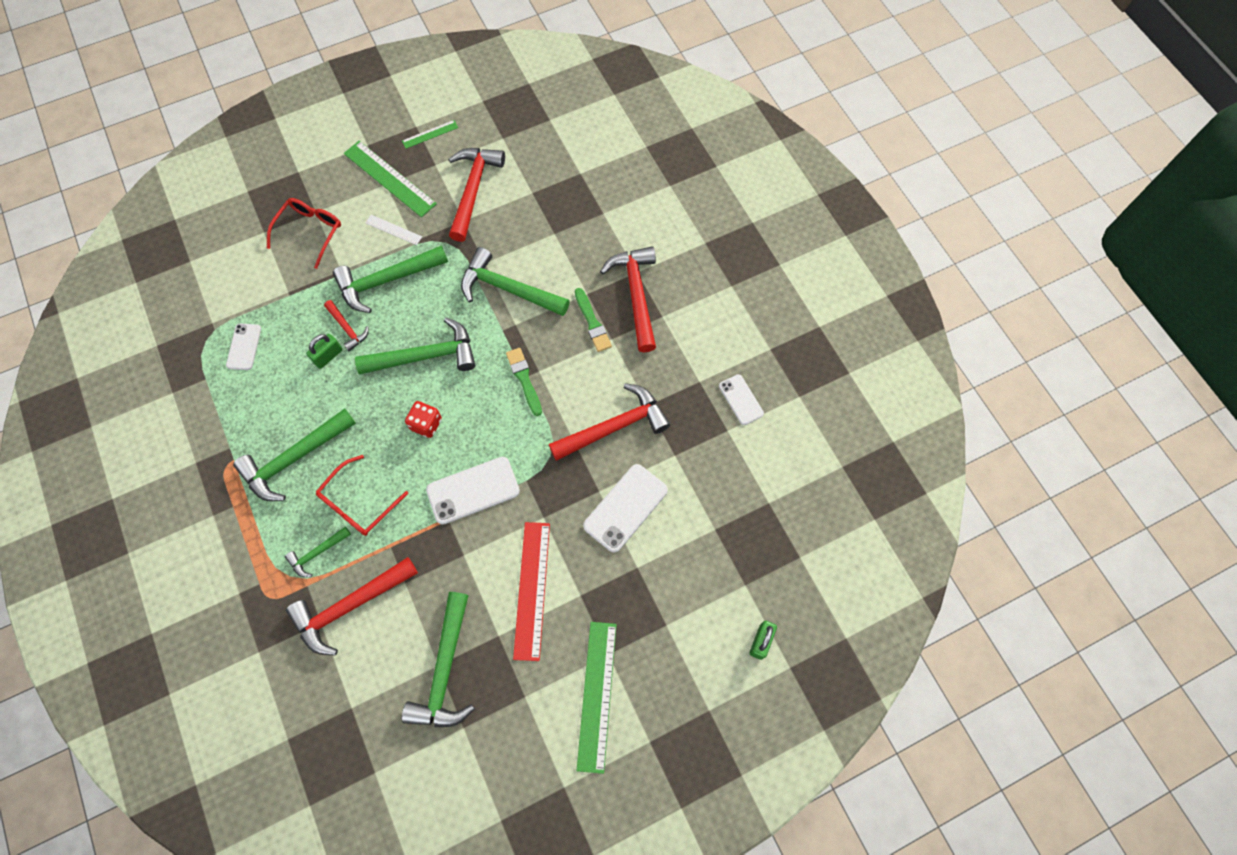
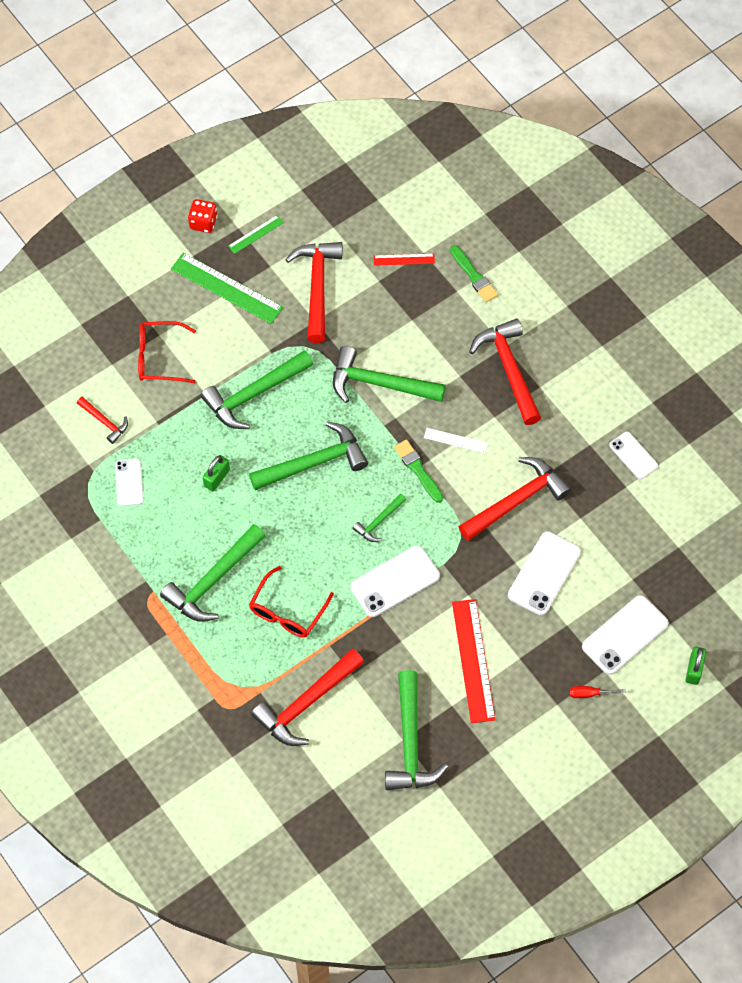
camera: 10 degrees left, 5 degrees down
(309, 232) = (160, 357): red glasses -> red glasses turned 105 degrees counterclockwise
(317, 553) = (261, 662): green hammer -> green hammer (379, 522)
(347, 328) = (228, 448): red hammer -> red hammer (105, 422)
(393, 230) = (246, 341): white ruler -> white ruler (455, 440)
(426, 424) = (333, 527): red dice -> red dice (203, 222)
(560, 177) = (404, 259): none -> red ruler
(592, 322) = (472, 404): green brush -> green brush (474, 276)
(597, 695) = (554, 740): green ruler -> none
(645, 649) = (590, 694): none -> red screwdriver
(695, 589) = (625, 635): none -> white phone

